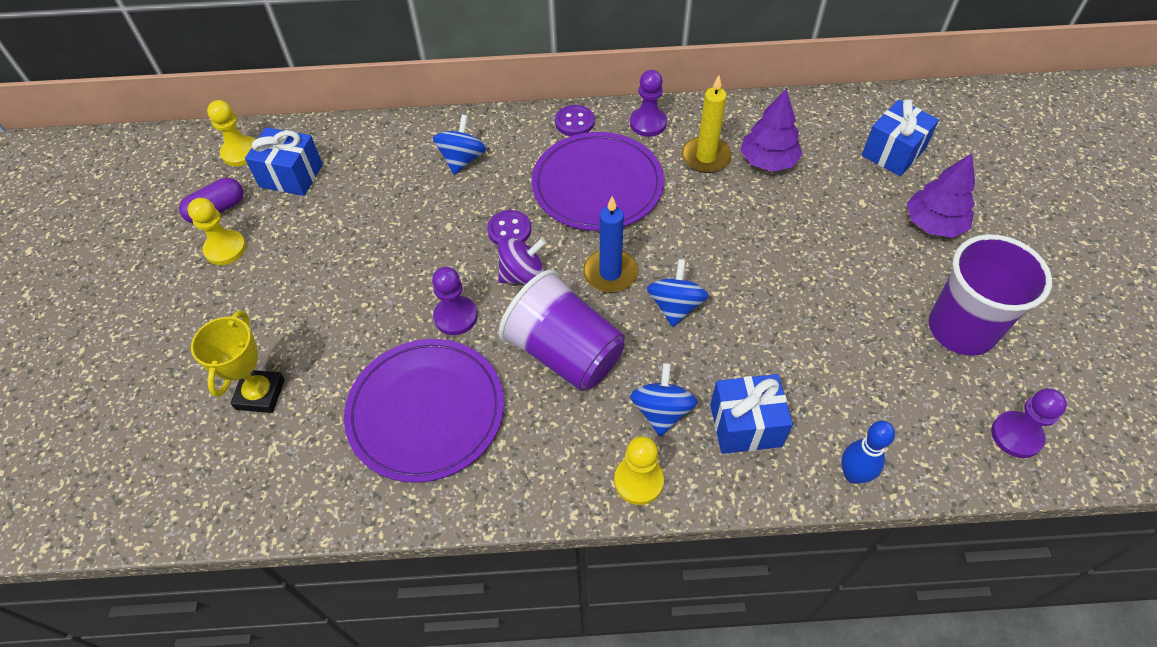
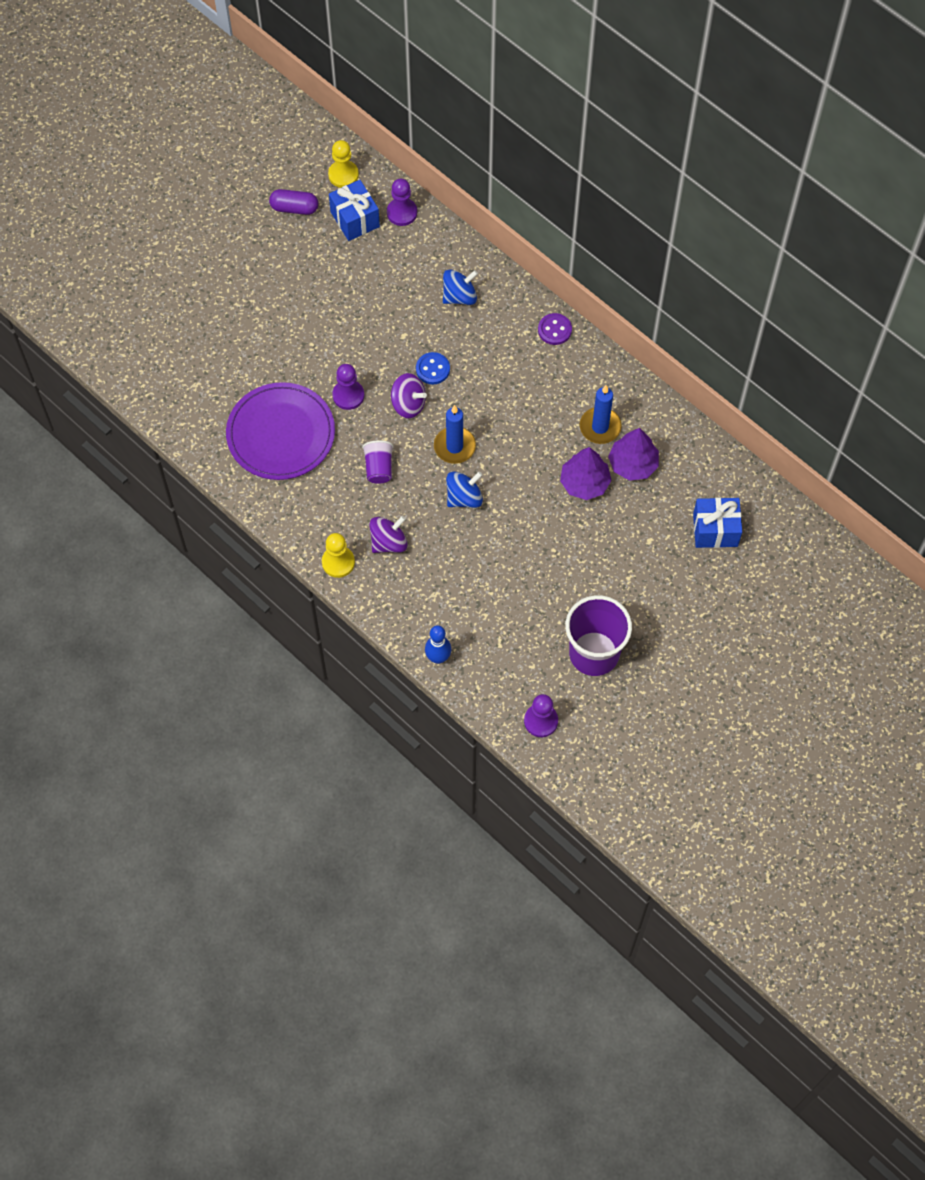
camera: 45 degrees right, 10 degrees up
(225, 249) = (275, 241): yellow pawn -> none
(260, 394) = (215, 350): yellow trophy -> none
(509, 230) = (432, 369): purple button -> blue button
(565, 353) = (379, 468): purple cup -> purple cup, size x0.50
(597, 185) = (515, 386): purple plate -> none
(648, 123) = (597, 372): purple pawn -> purple pawn (402, 213)
(661, 411) = (388, 542): blue spinning top -> purple spinning top
(706, 157) = (600, 427): yellow candle -> blue candle
(745, 425) = (419, 588): blue gift -> none
(933, 224) = (670, 591): purple tree -> purple tree (584, 483)

